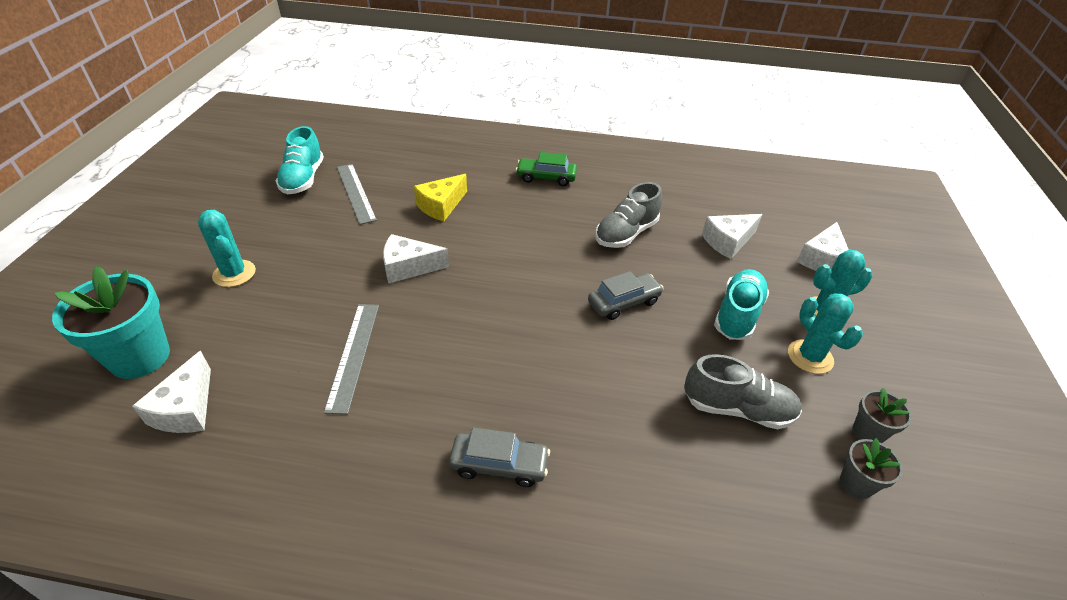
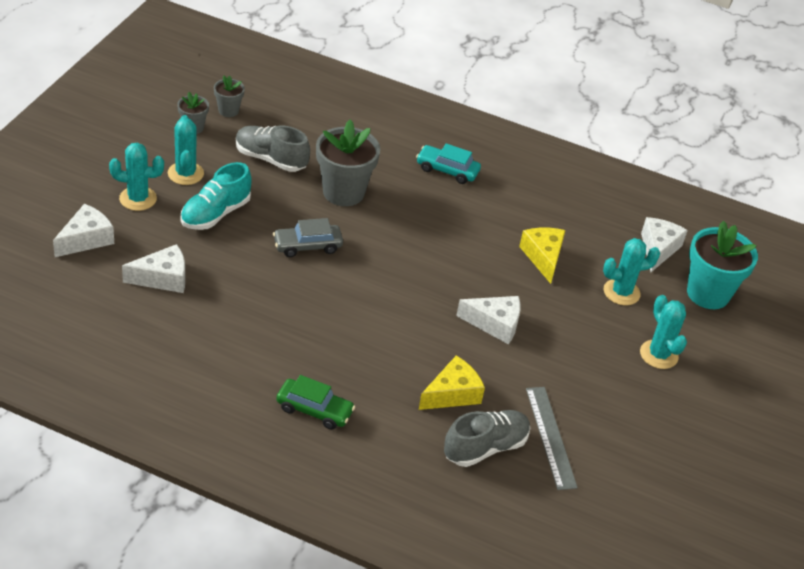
camera: 170 degrees left, 0 degrees up
(258, 332) = (621, 292): none -> turquoise cactus
(303, 179) = (616, 475): turquoise shoe -> none
(353, 355) = (543, 257): grey ruler -> yellow cheese
(499, 465) = (447, 170): grey car -> turquoise car
(622, 382) = (343, 192): none -> grey flower pot
(626, 234) = (263, 311): grey shoe -> grey shoe (485, 447)

